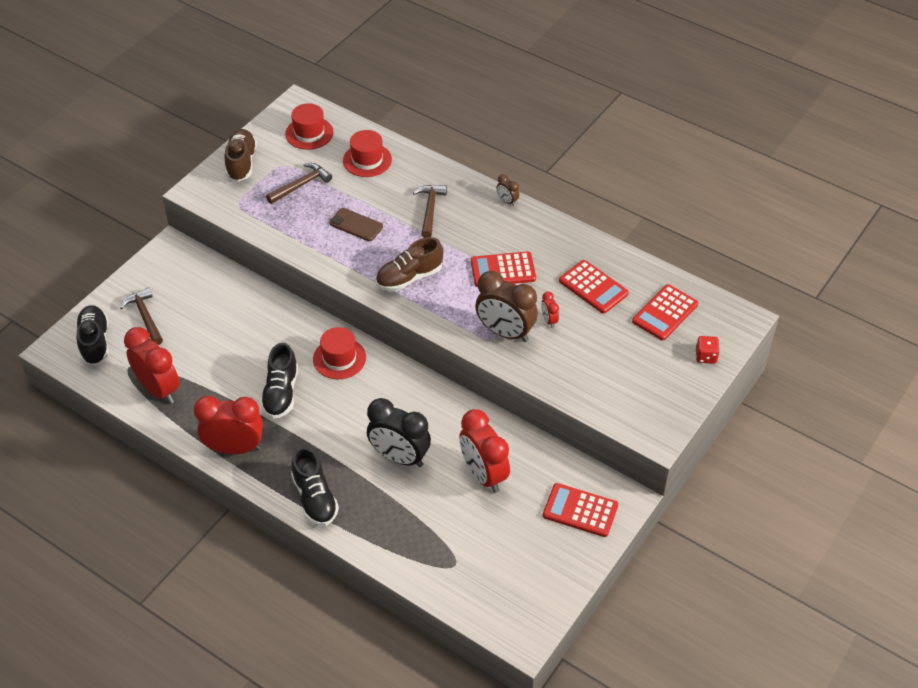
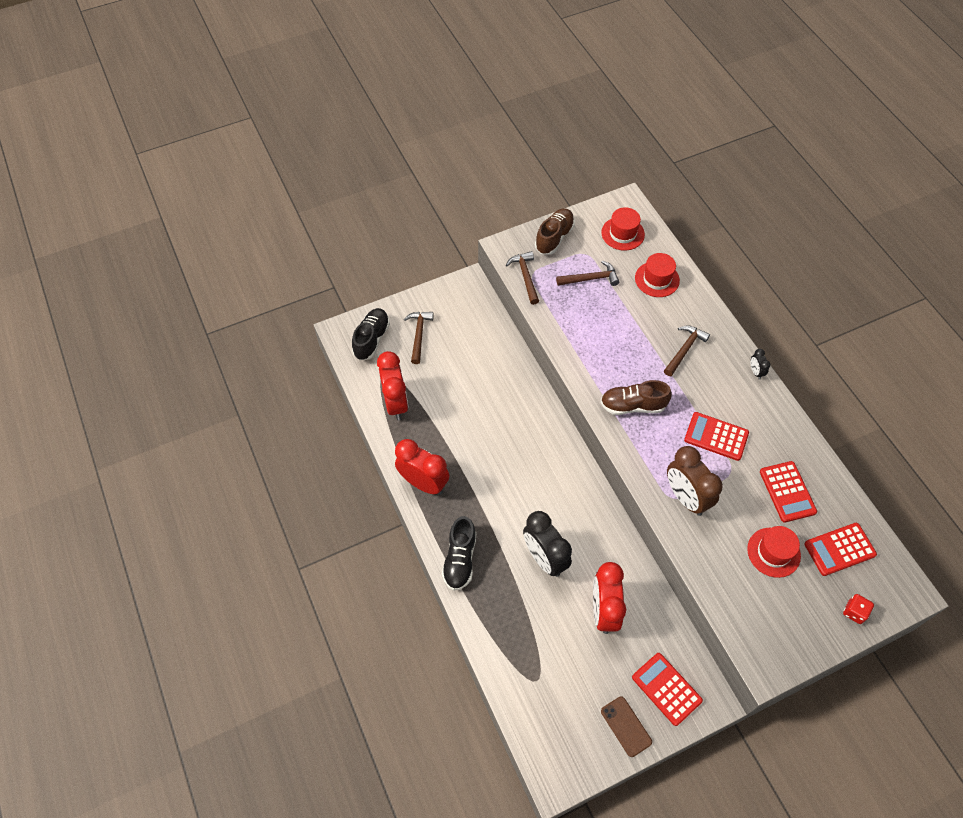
camera: 30 degrees right, 10 degrees up
(233, 209) = (525, 277): none -> brown hammer
(281, 393) = (483, 452): black shoe -> none
(339, 358) = (545, 444): red hat -> red hat (773, 552)
(356, 225) = (615, 336): brown phone -> brown phone (626, 726)
(507, 201) = (756, 372): brown clock -> black clock
(549, 320) = (730, 505): red clock -> none

